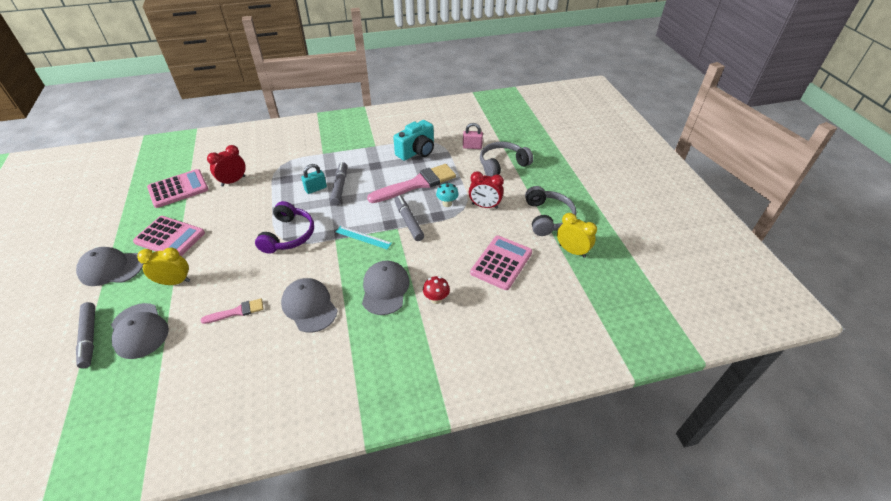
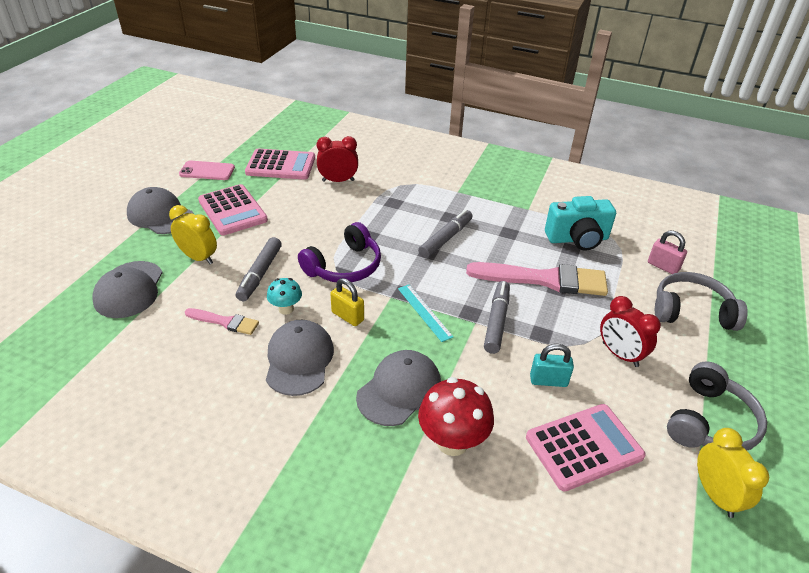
camera: 35 degrees right, 5 degrees down
(89, 338) = (87, 272): grey marker -> grey marker (260, 274)
(119, 219) = (207, 171): none -> pink phone
(316, 189) = (416, 228): turquoise padlock -> turquoise padlock (548, 380)
(318, 264) = (347, 316): none -> yellow padlock
(436, 299) = (452, 442): red mushroom -> red mushroom, size x1.76
(447, 203) = (567, 324): turquoise mushroom -> turquoise mushroom (286, 309)

